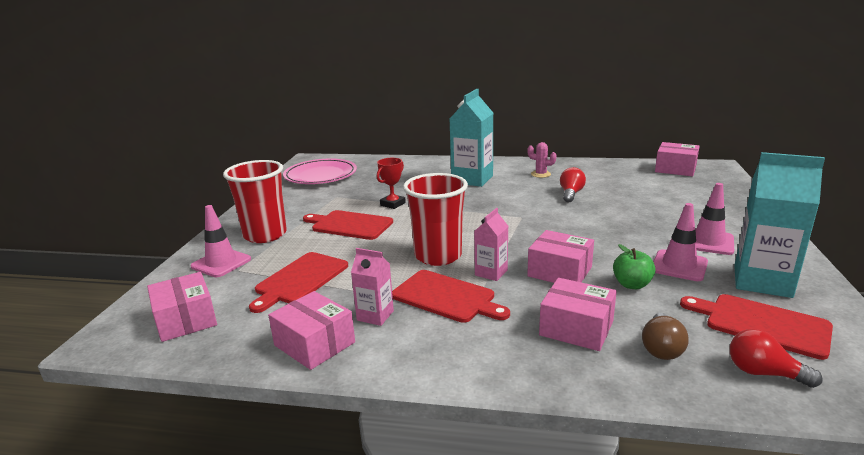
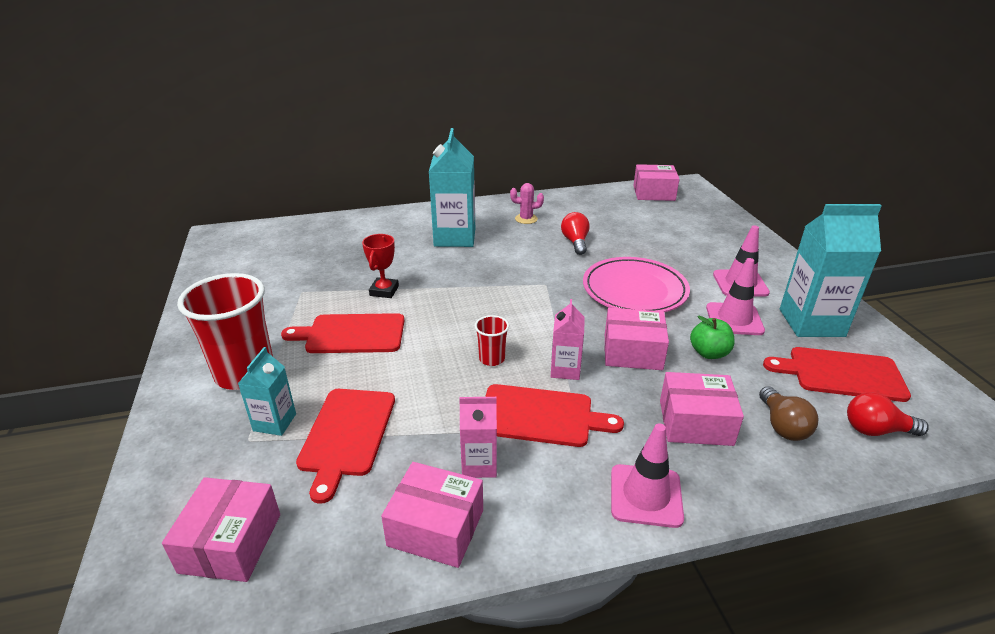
camera: 25 degrees left, 10 degrees up
(186, 319) = (231, 543): pink box -> pink box turned 60 degrees clockwise
(221, 263) = (213, 434): pink traffic cone -> pink traffic cone (646, 495)
(261, 264) = (275, 422): none -> turquoise carton
(320, 175) = (254, 260): pink plate -> pink plate (634, 290)
(438, 256) = (492, 359): red cup -> red cup, size x0.46

